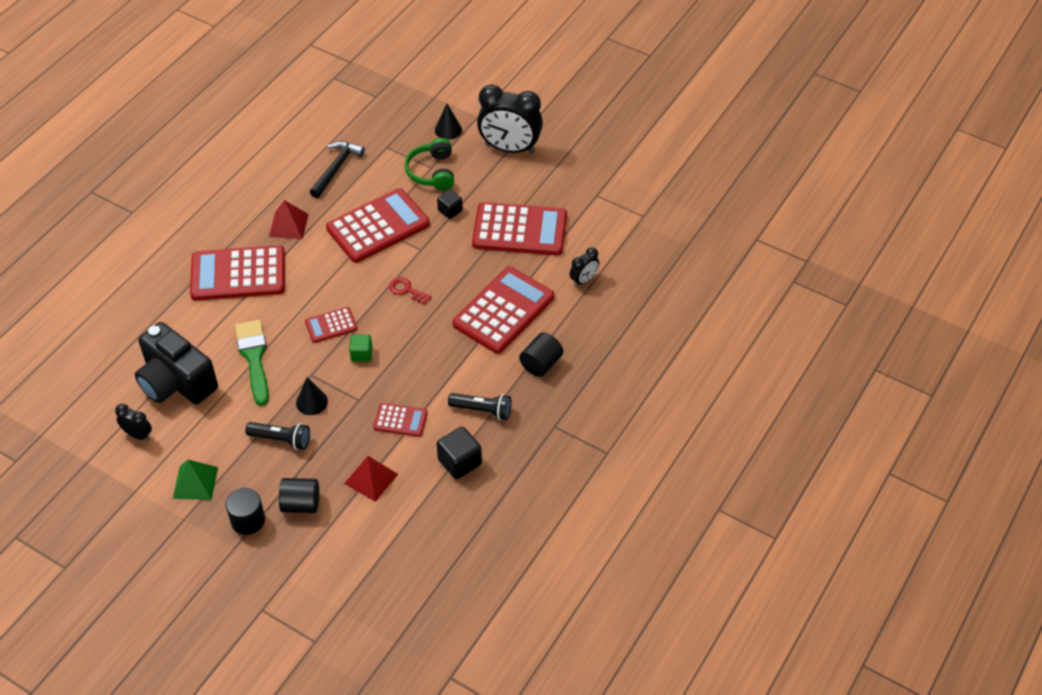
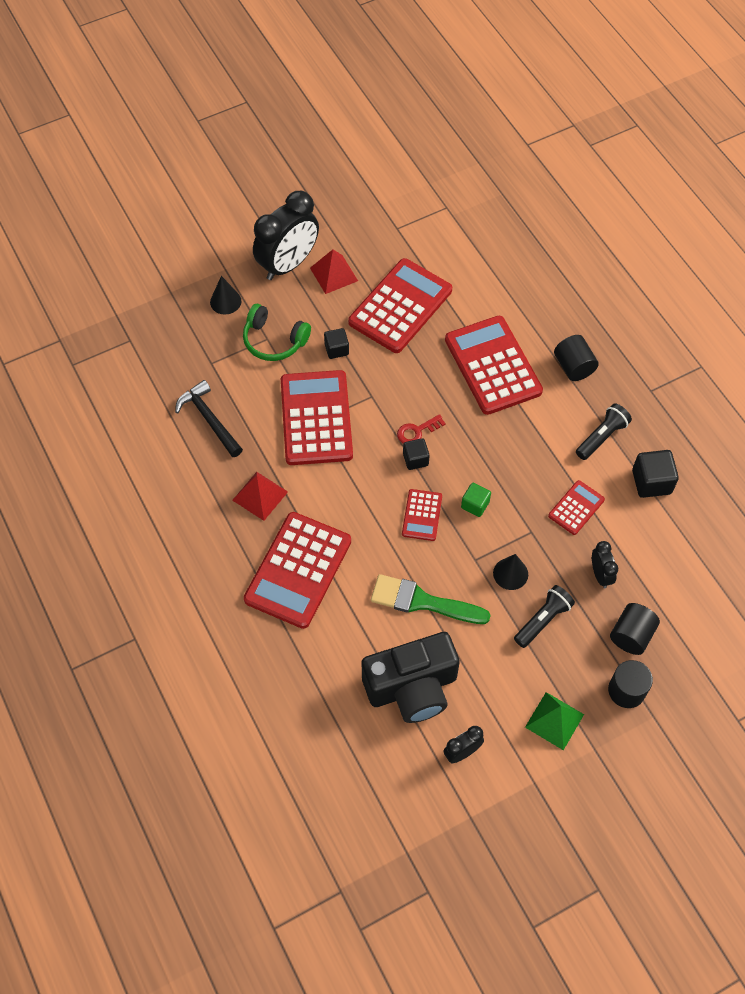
camera: 60 degrees left, 10 degrees up
(371, 478) = (632, 562): red pyramid -> red pyramid (333, 274)
(380, 300) = (415, 459): none -> black cube
(583, 280) = (494, 288): black clock -> black clock (600, 575)

